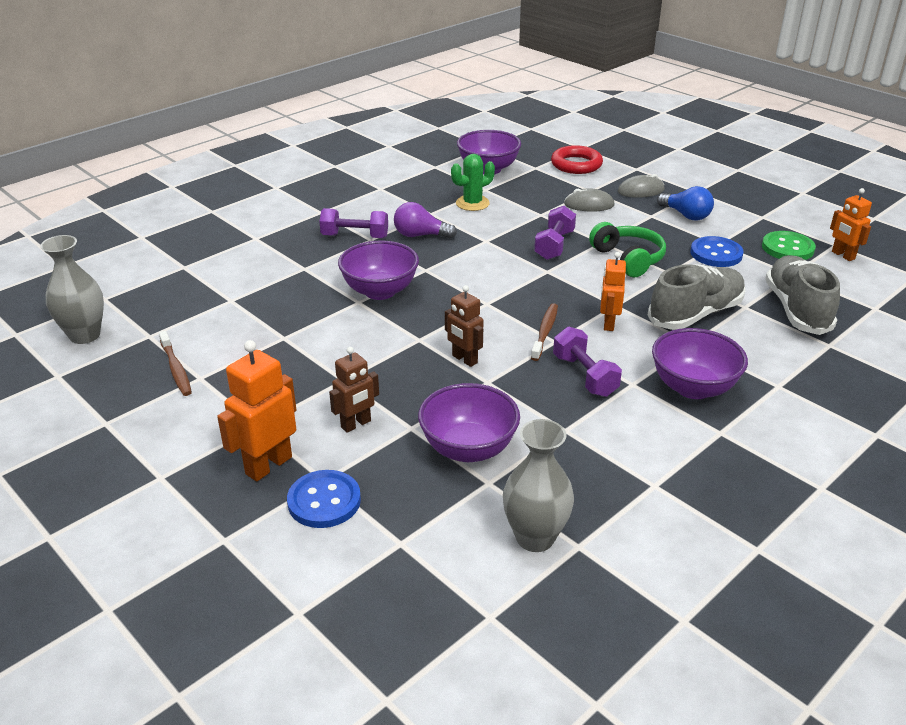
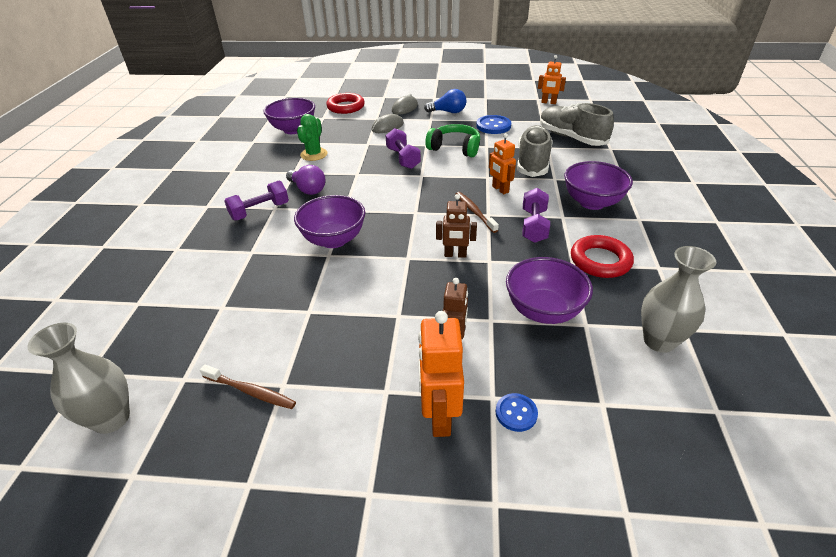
camera: 40 degrees left, 5 degrees up
(324, 501) = (516, 413): blue button -> blue button, size x0.61
(420, 235) = (308, 189): purple light bulb -> purple light bulb turned 105 degrees counterclockwise
(585, 376) = (534, 226): purple dumbbell -> purple dumbbell turned 75 degrees clockwise
(599, 443) = (600, 261): none -> red ring
(787, 248) = (520, 109): green button -> none

